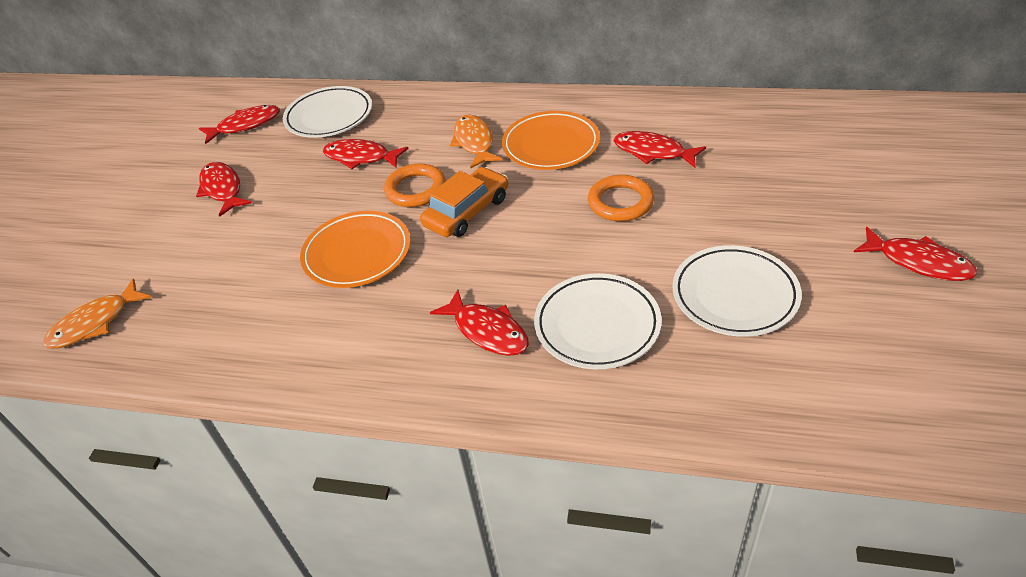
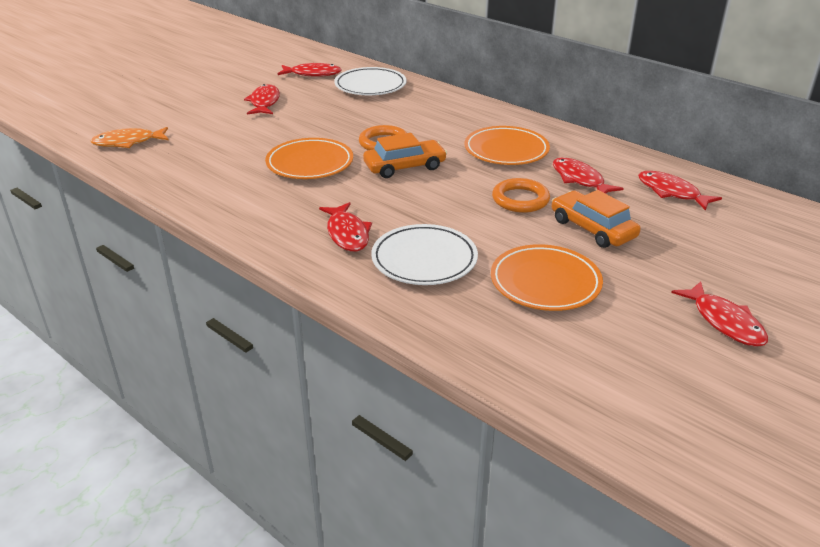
camera: 25 degrees right, 10 degrees down
(361, 157) = (367, 114): red fish -> red fish (671, 192)
(474, 142) = (452, 131): orange fish -> none
(717, 207) = (592, 228): none -> orange car
(734, 295) = (545, 282): white plate -> orange plate

